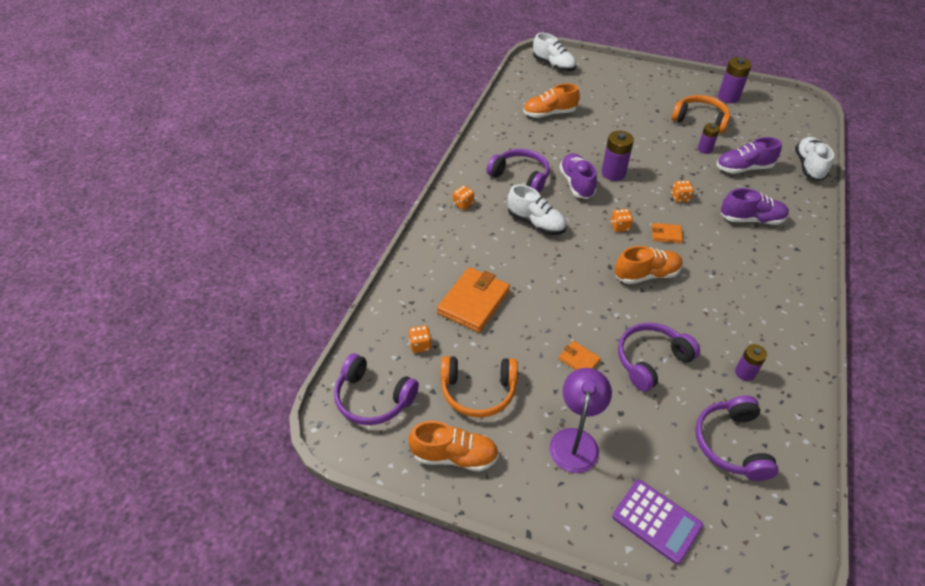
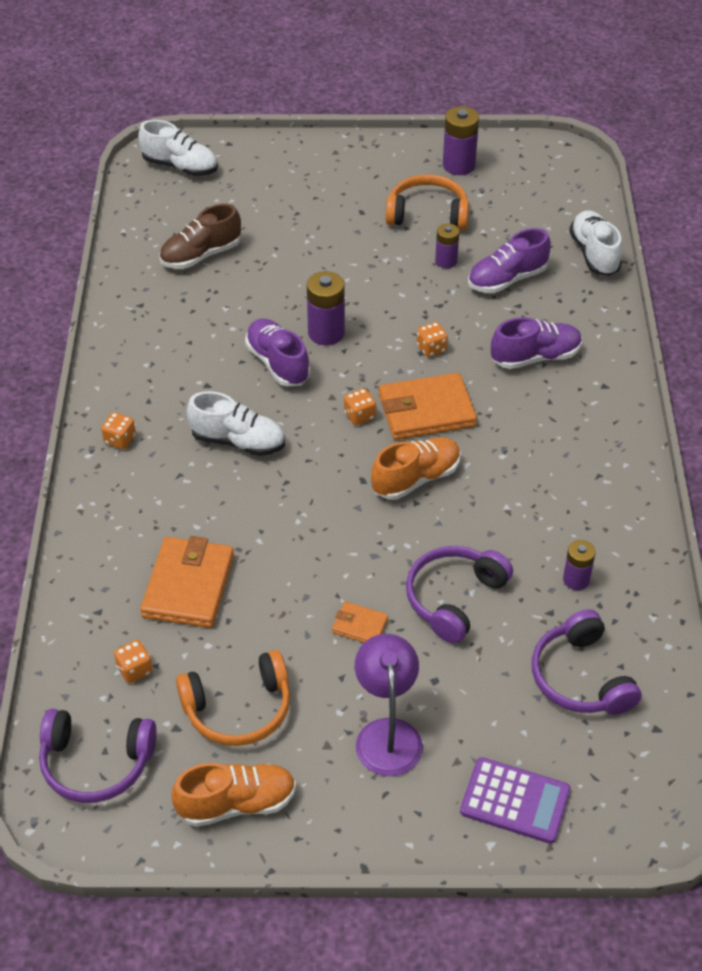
camera: 20 degrees left, 0 degrees up
(520, 176) = (191, 373): purple headphones -> none
(549, 113) = (201, 255): orange shoe -> brown shoe
(666, 234) = (426, 411): orange wallet -> orange wallet, size x2.03

